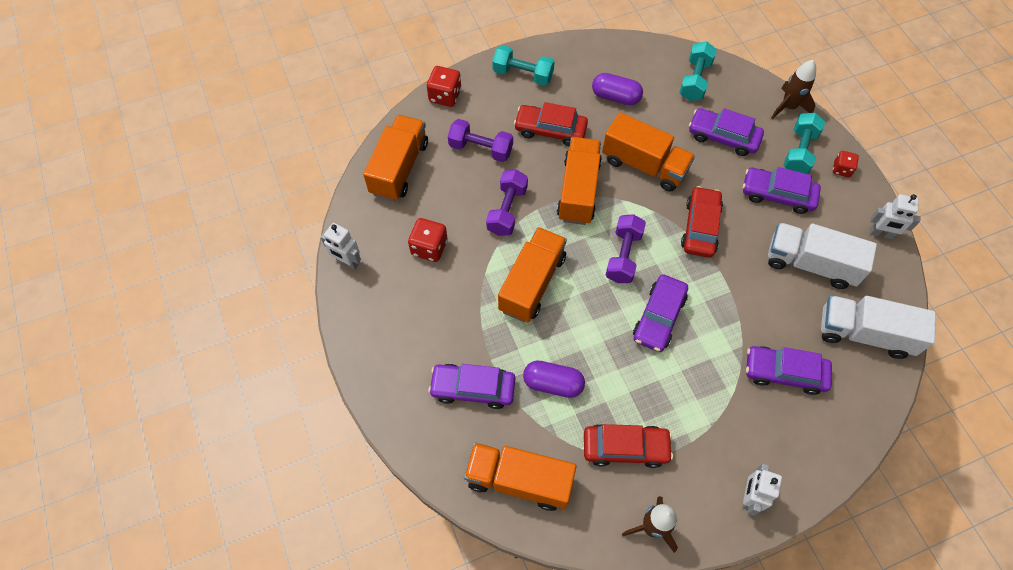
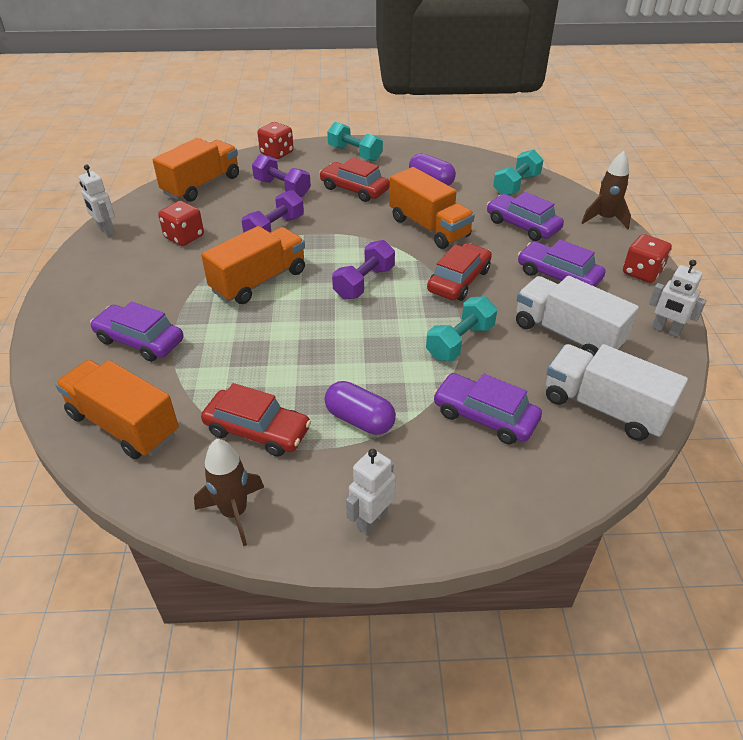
camera: 20 degrees right, 20 degrees down
(553, 383) = (221, 358): purple capsule -> purple capsule (359, 420)
(578, 190) = (352, 231): orange truck -> none
(659, 317) = (369, 335): purple car -> none
(799, 152) = (600, 251): turquoise dumbbell -> turquoise dumbbell (460, 342)
(841, 169) = (642, 272): red dice -> red dice, size x1.57

